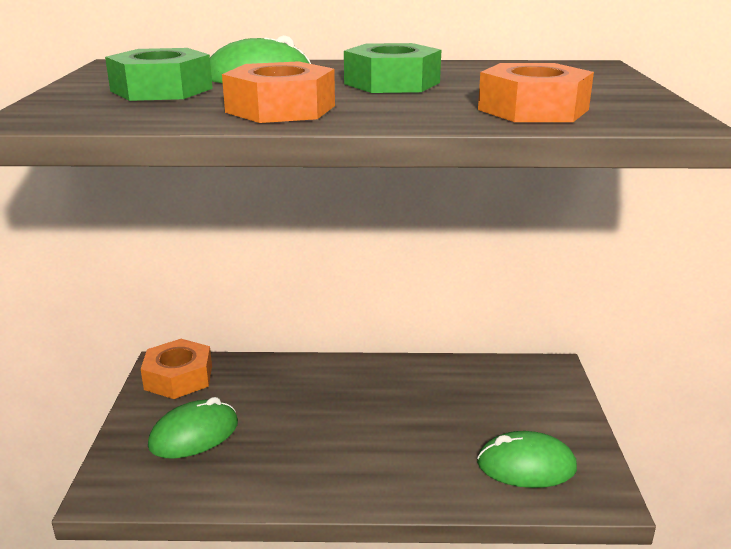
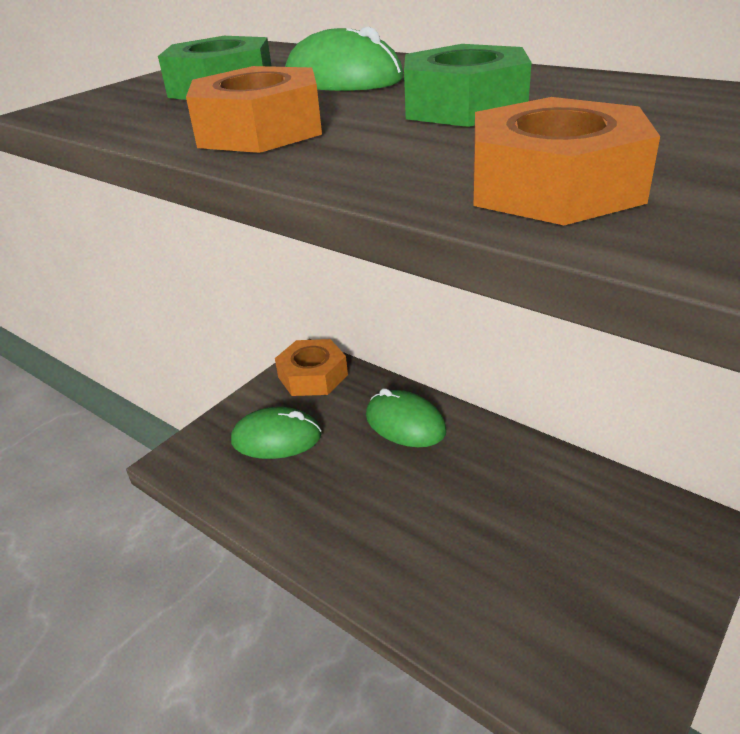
camera: 40 degrees right, 10 degrees up
(526, 465) = (553, 639): green mouse -> green mouse (405, 423)

